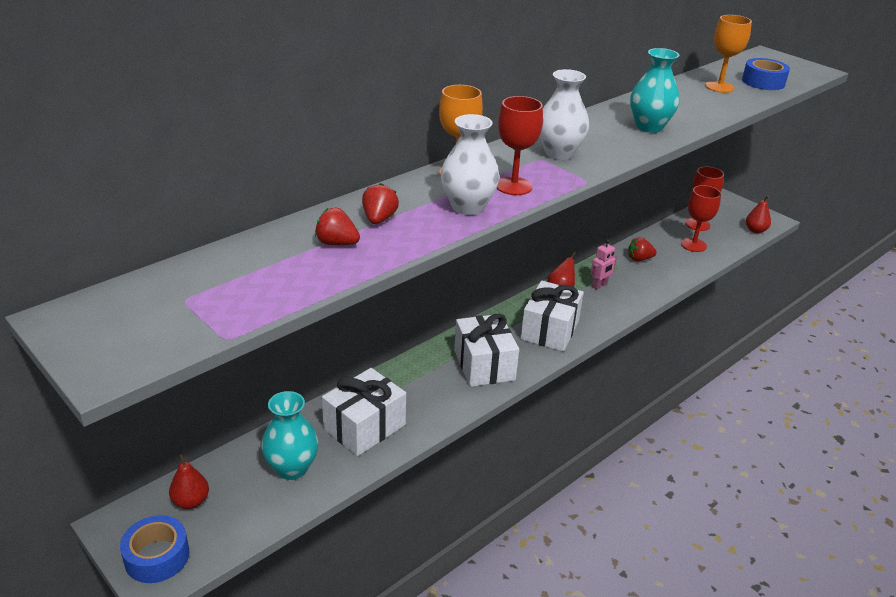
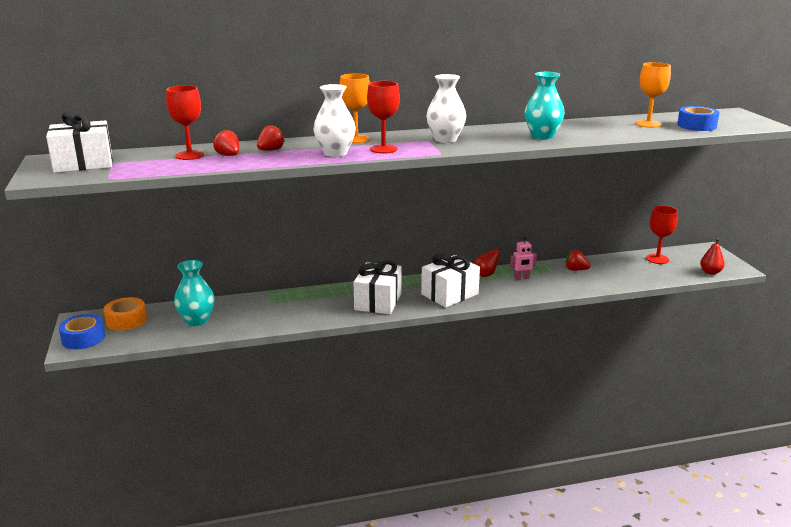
camera: 30 degrees right, 10 degrees down
(191, 501) = (126, 320): red pear -> orange tape
(364, 427) = (262, 313): white gift -> white gift (83, 163)
(693, 245) = (636, 270): red goblet -> red goblet (189, 155)

